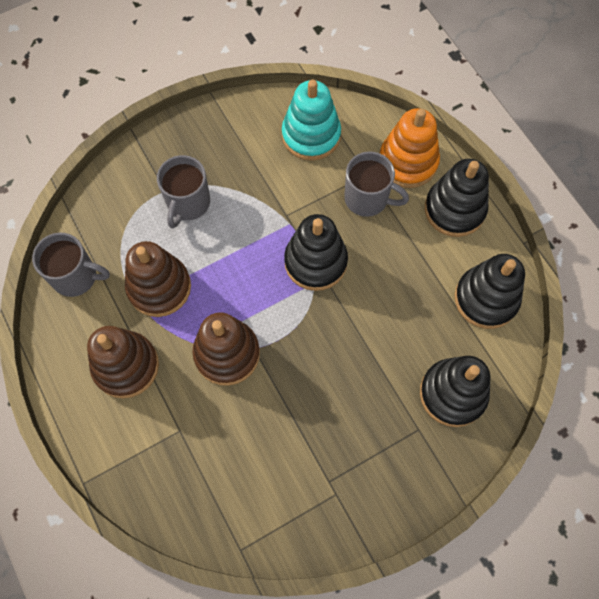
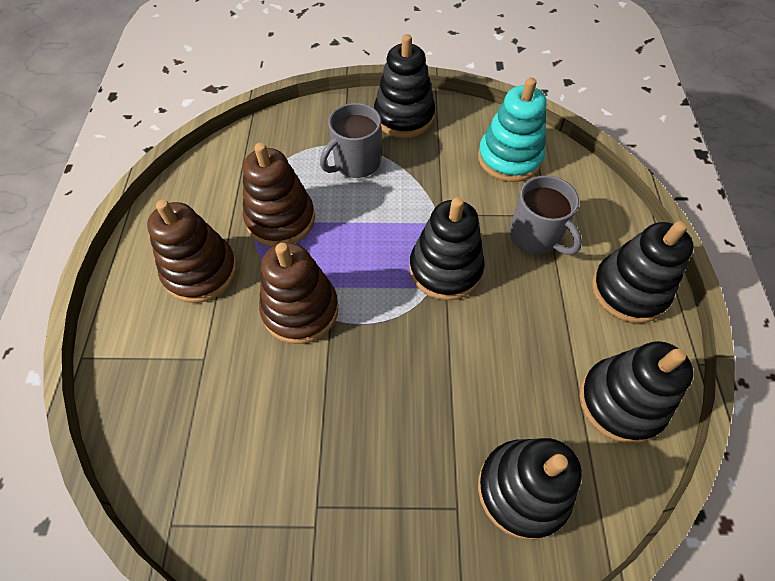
camera: 30 degrees right, 10 degrees down
(76, 277) = (217, 177): grey mug -> none
(200, 136) = (404, 117): none -> black stacking toy
(407, 162) = (598, 223): orange stacking toy -> none

